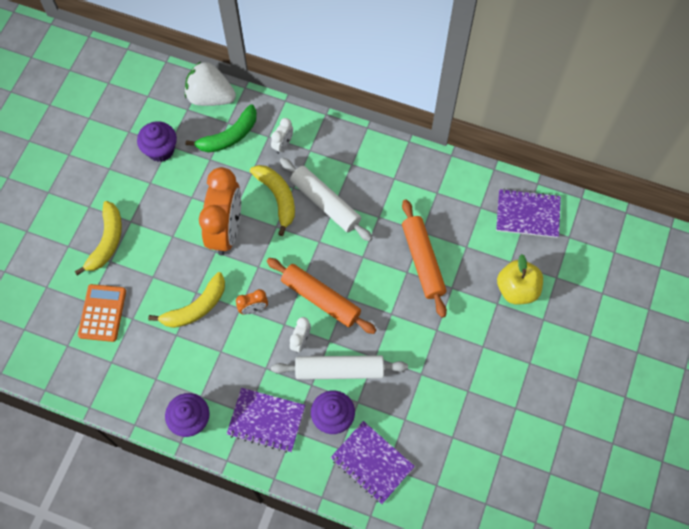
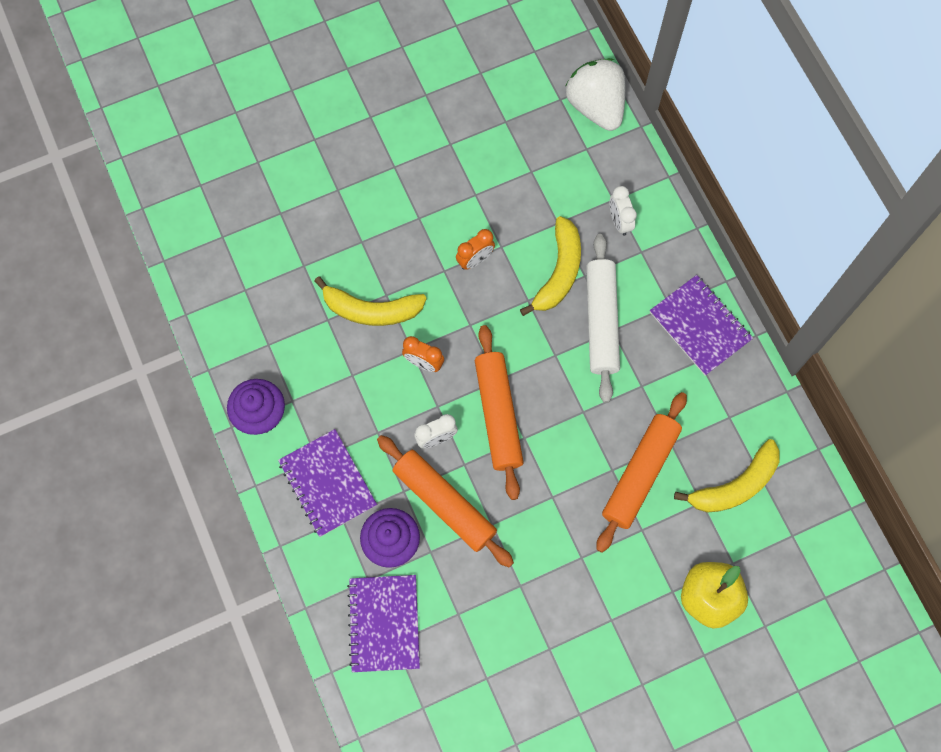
camera: 45 degrees right, 5 degrees up
(102, 313) = (282, 234): orange calculator -> none
(107, 241) = (353, 167): yellow banana -> yellow banana (735, 485)
(160, 150) = (493, 119): purple cupcake -> none
(226, 231) = (475, 260): orange clock -> orange clock, size x0.43
(229, 136) = (573, 164): green banana -> none
(283, 145) = (619, 221): white clock -> white clock turned 90 degrees clockwise
(339, 370) = (444, 503): white rolling pin -> orange rolling pin
(527, 214) = (804, 531): purple notebook -> purple notebook (700, 326)

